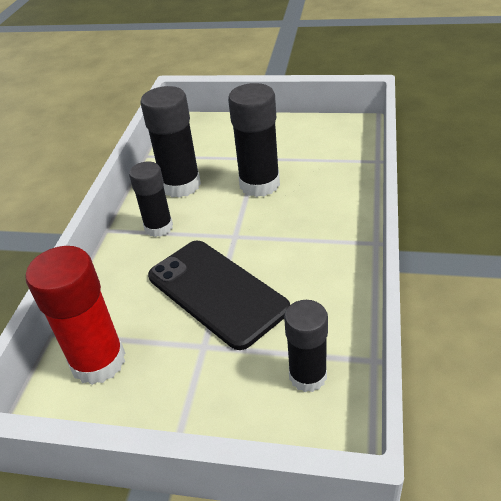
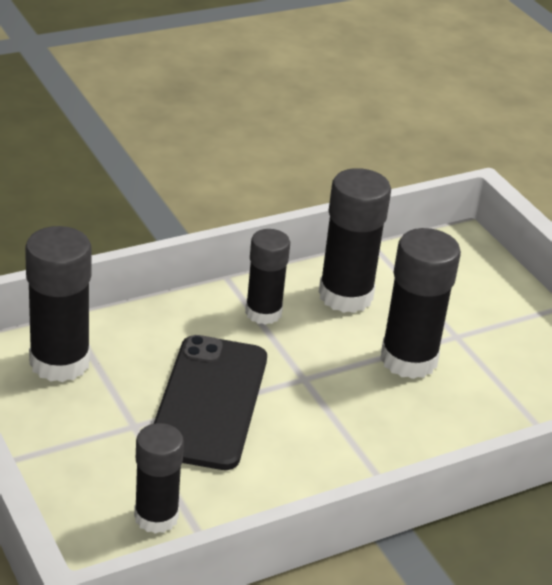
camera: 45 degrees right, 5 degrees down
(98, 361) = (59, 362): red glue stick -> black glue stick

